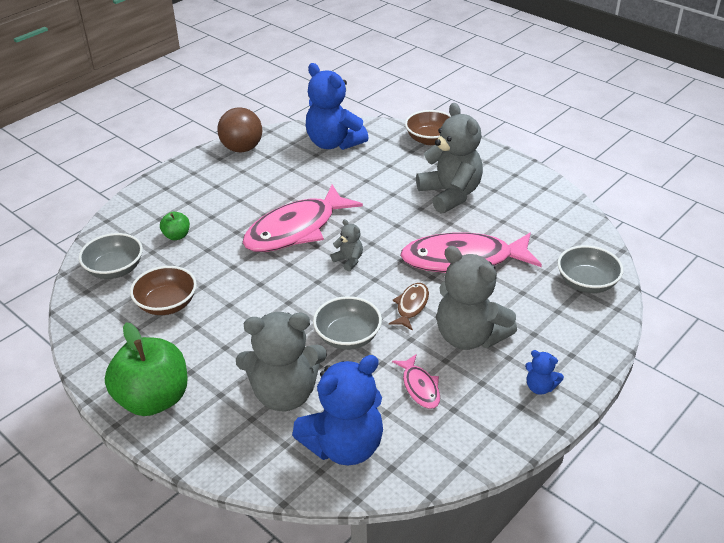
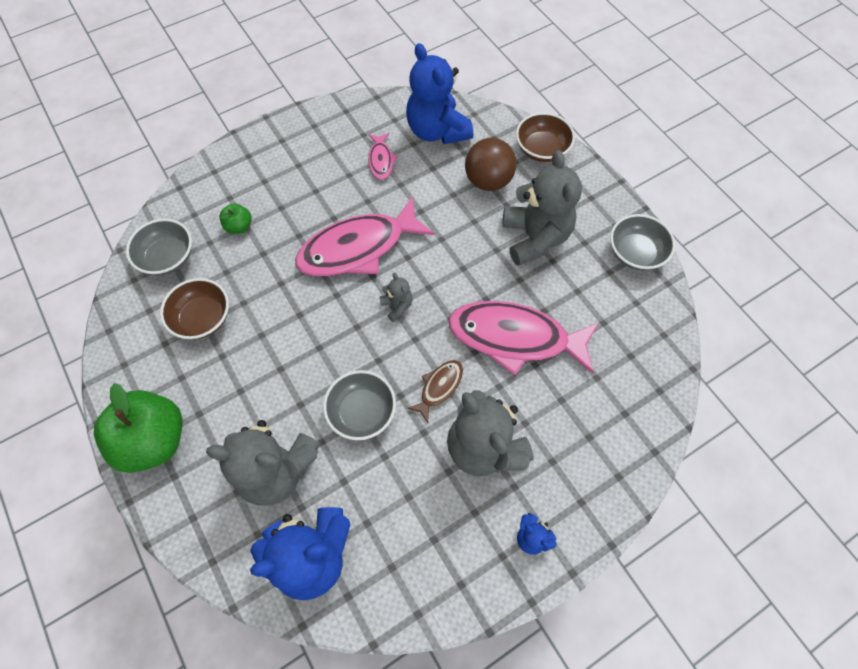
camera: 15 degrees right, 25 degrees up
(242, 148) = (340, 116): brown ball -> brown ball (488, 181)
(420, 387) = (410, 500): pink fish -> pink fish (381, 160)
(586, 283) = (635, 406): grey bowl -> grey bowl (635, 253)

